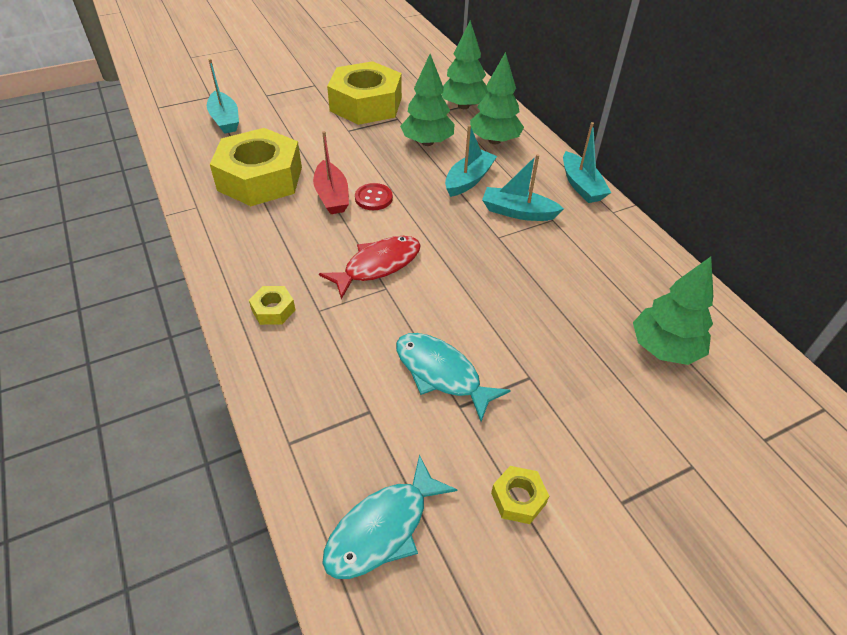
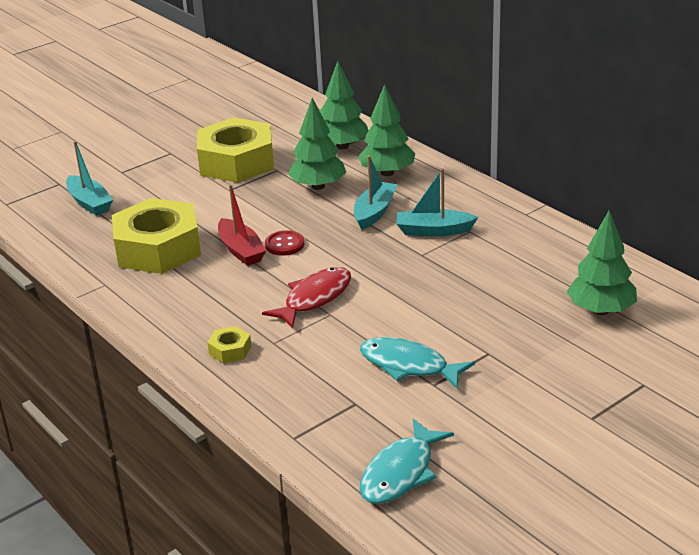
camera: 10 degrees left, 15 degrees down
(518, 498) = (506, 432): yellow nut -> none
(581, 185) = (488, 197): turquoise boat -> none

